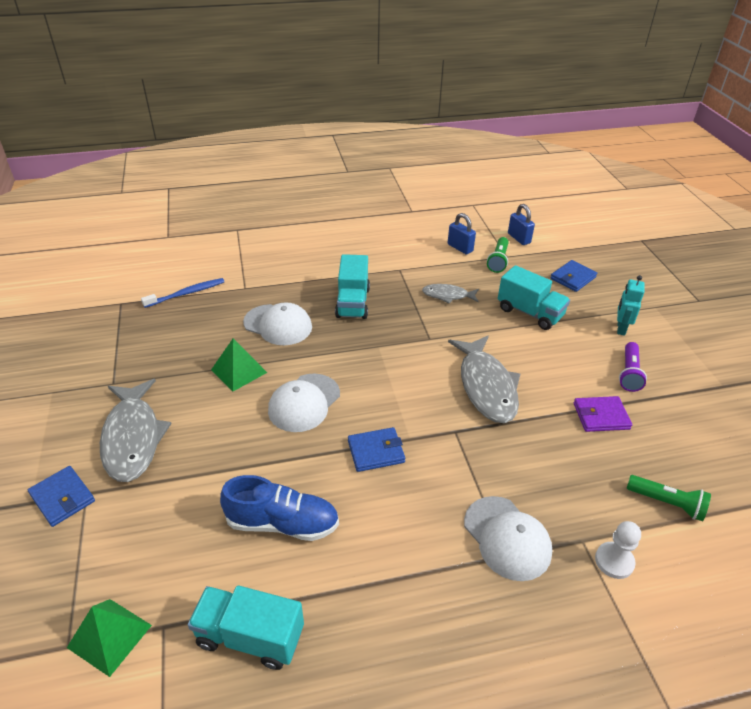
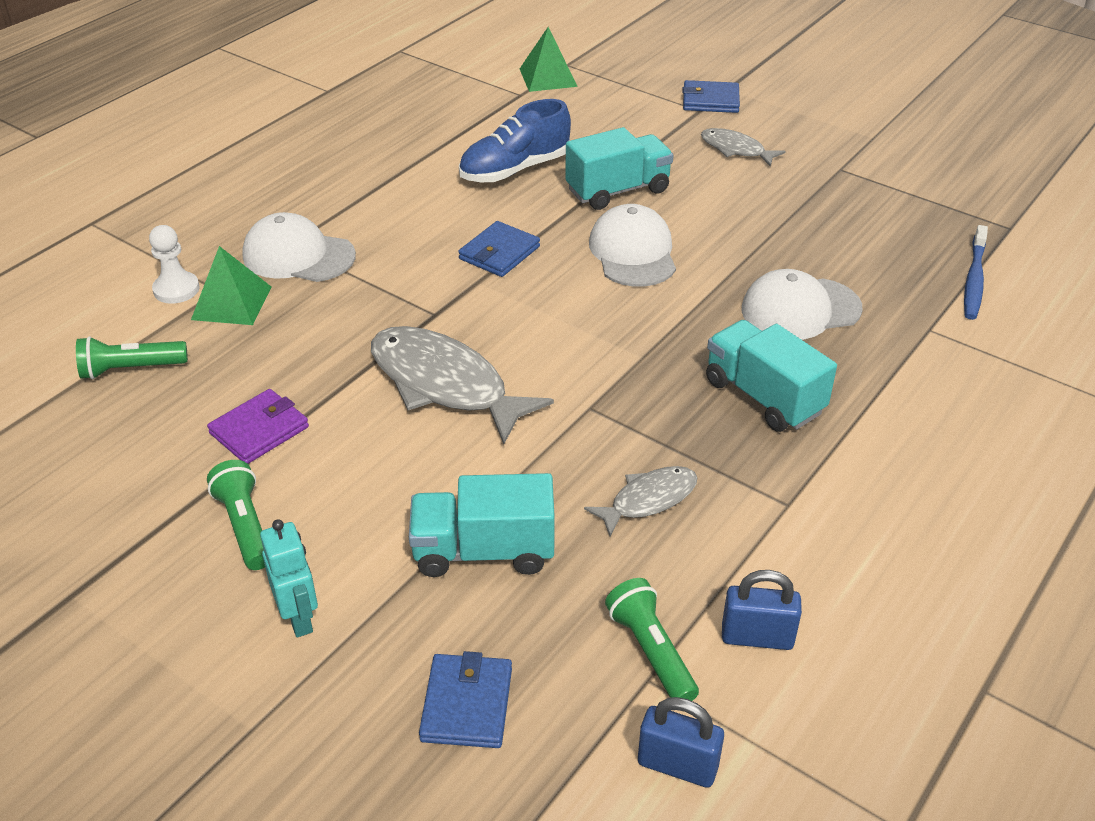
camera: 140 degrees right, 0 degrees up
(133, 438) = (736, 149): grey fish -> grey fish, size x0.54
(239, 371) = (749, 241): green pyramid -> green pyramid (232, 303)
(250, 637) = (453, 116): turquoise truck -> turquoise truck (618, 190)
(629, 373) = (245, 526): purple flashlight -> green flashlight

